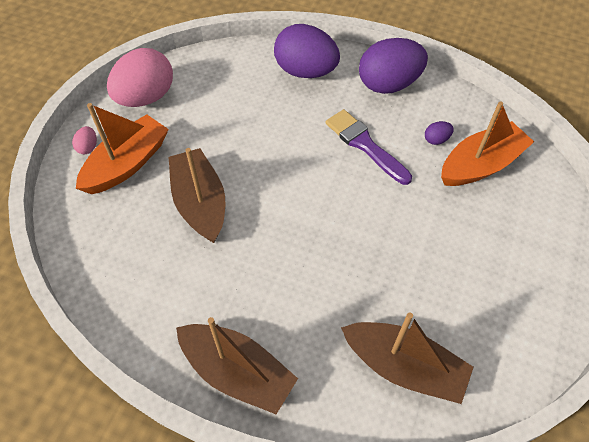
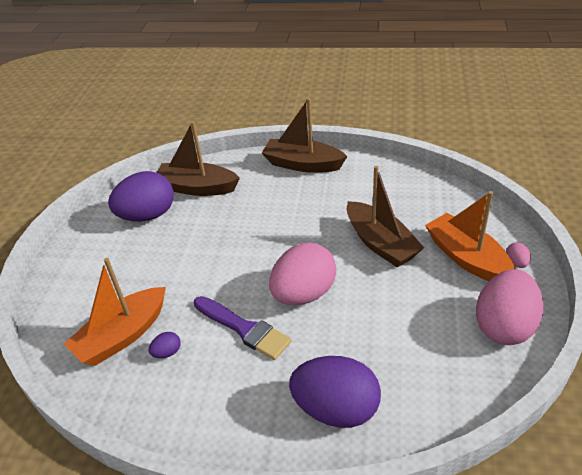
camera: 170 degrees right, 15 degrees down
(127, 164) = (467, 258): orange boat -> orange boat turned 120 degrees clockwise
(301, 165) = (304, 294): none -> pink egg
(388, 84) = (225, 415): purple egg -> purple egg (147, 215)

